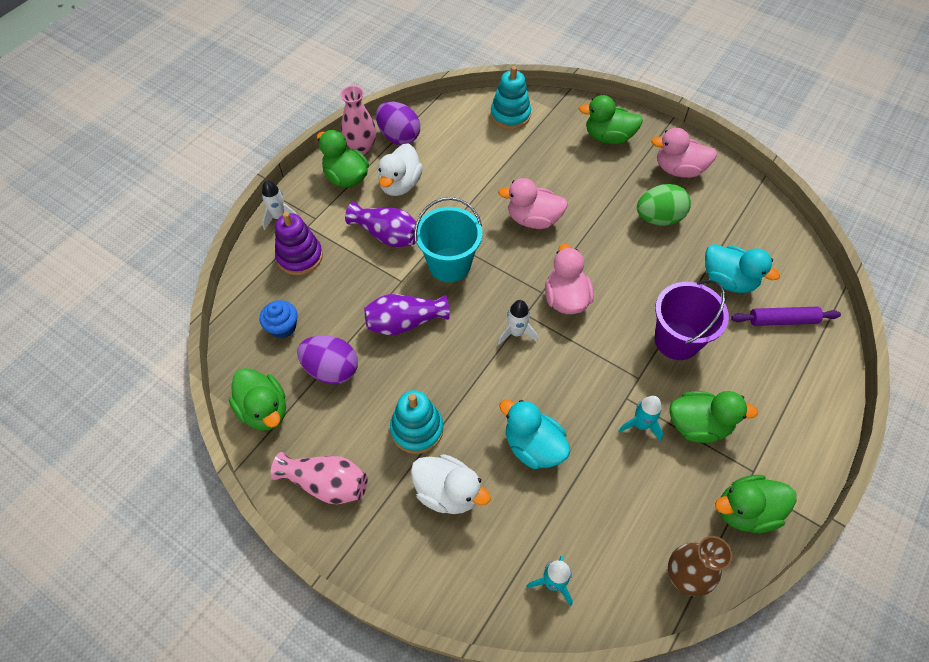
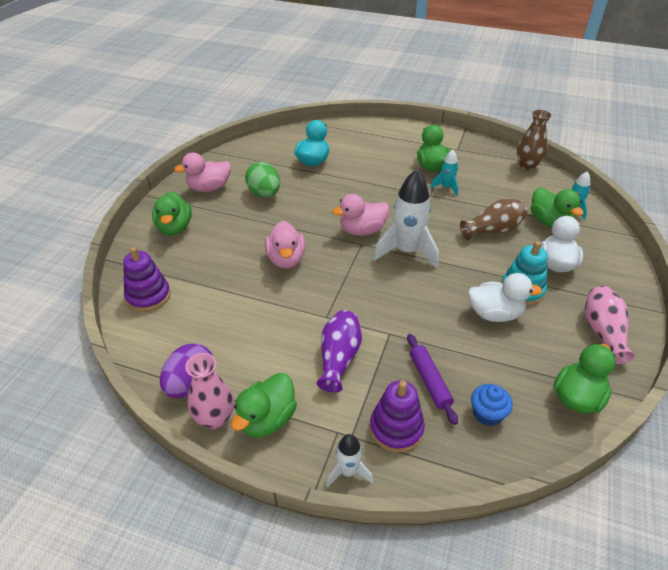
camera: 105 degrees left, 15 degrees down
(331, 369) = (507, 359): purple egg -> none
(400, 184) = (266, 365): white duck -> white duck (494, 314)
(404, 322) = (432, 320): purple vase -> none
(449, 264) = (357, 303): turquoise bucket -> none
(510, 115) = (148, 296): turquoise stacking toy -> purple stacking toy
(516, 333) = (407, 251): white rocket -> white rocket, size x1.95
(533, 446) = (493, 230): turquoise duck -> brown vase
(677, 340) = (373, 178): purple bucket -> none
(679, 170) = (209, 188): pink duck -> pink duck turned 75 degrees clockwise
(745, 511) = (475, 149): green duck -> green duck (549, 222)
(782, 320) = (337, 141): purple rolling pin -> purple rolling pin (429, 381)

